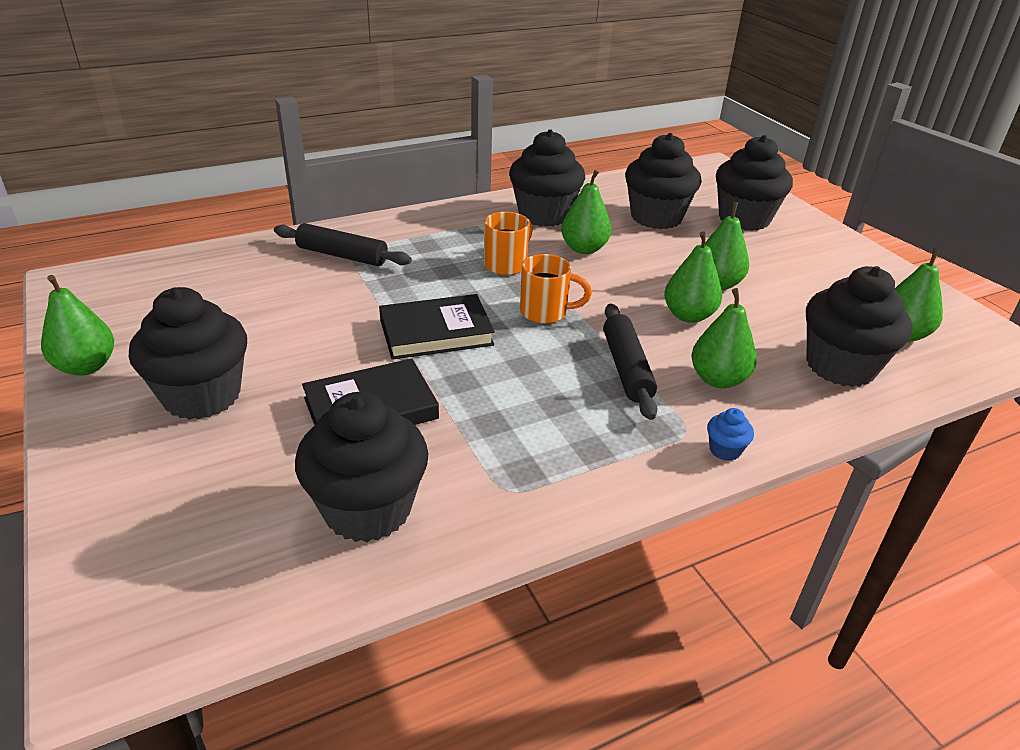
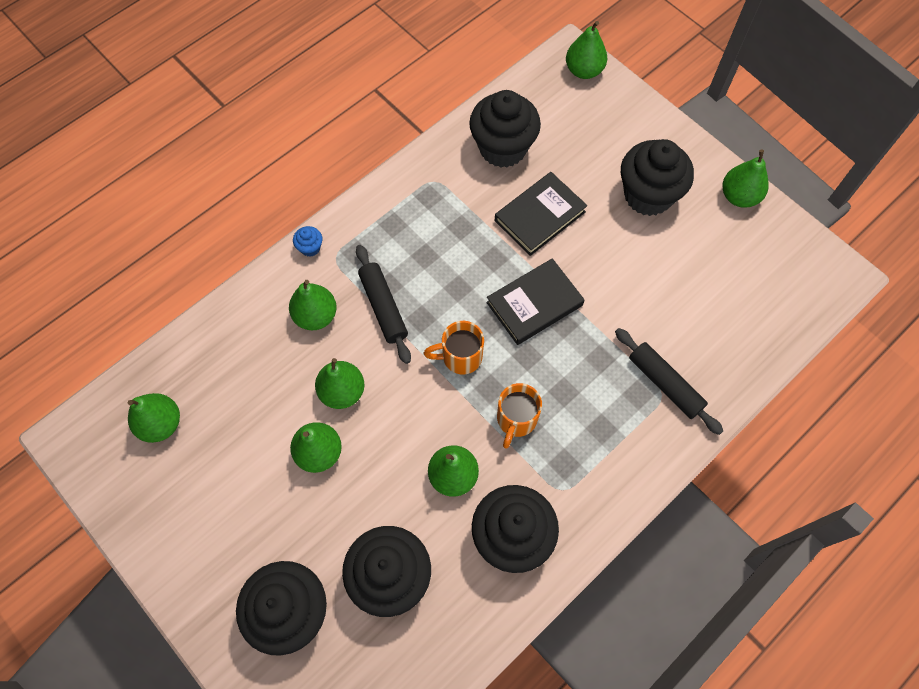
camera: 165 degrees right, 30 degrees up
(114, 610) = (584, 70): none -> green pear
(342, 255) = (665, 384): black rolling pin -> black rolling pin turned 45 degrees clockwise
(840, 366) = (221, 361): black cupcake -> none

